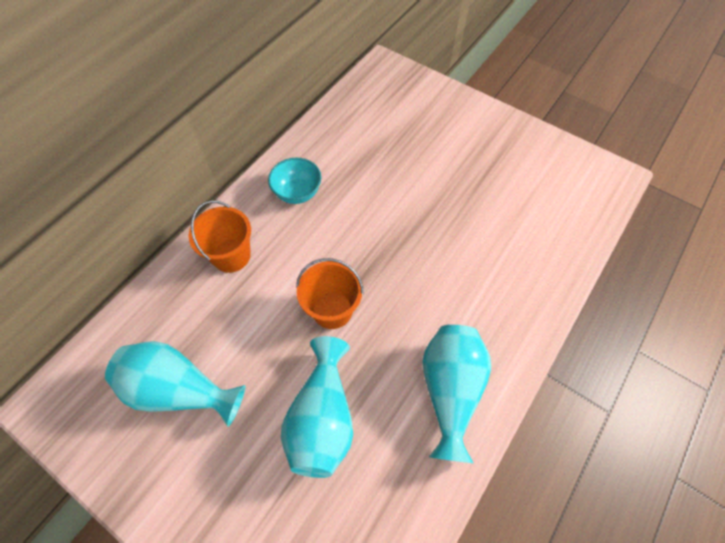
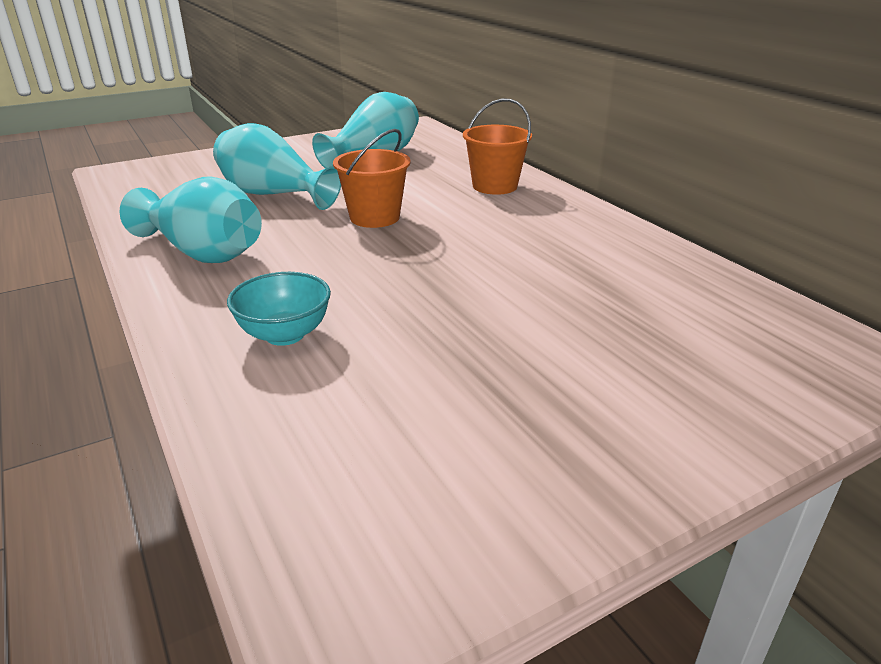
camera: 115 degrees right, 30 degrees down
(297, 193) = (562, 228): turquoise bowl -> turquoise bowl (285, 334)

